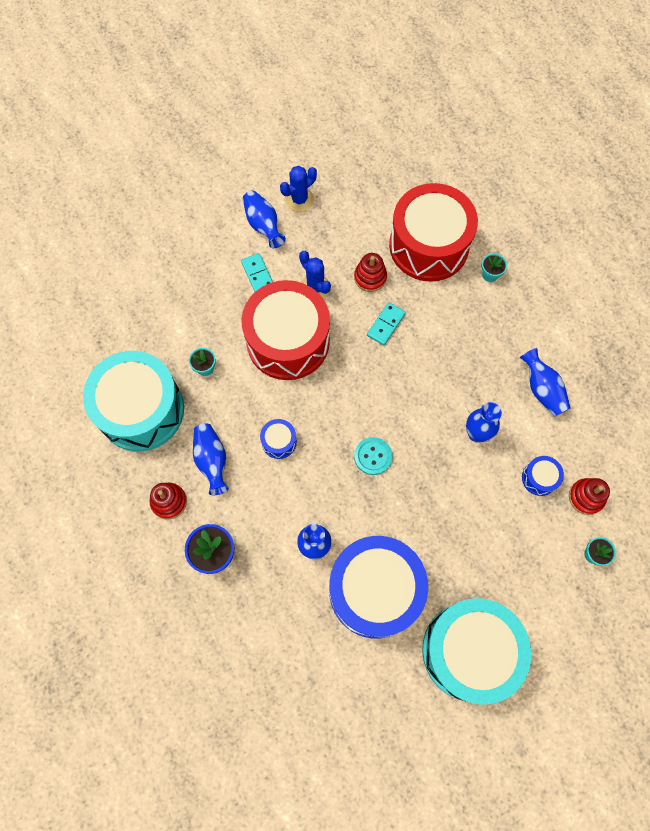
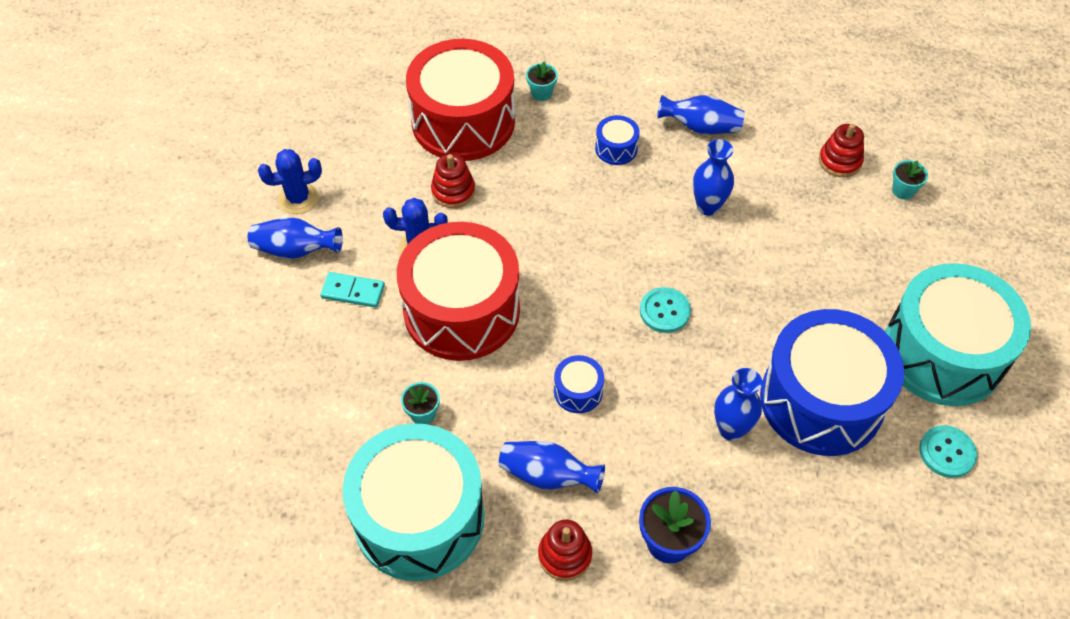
camera: 55 degrees left, 15 degrees down
(299, 199) = (298, 198): blue cactus -> blue cactus turned 75 degrees clockwise
(385, 324) = (520, 210): turquoise domino -> none
(391, 691) = (947, 452): none -> turquoise button
(539, 478) = (794, 185): blue drum -> blue drum (616, 148)

